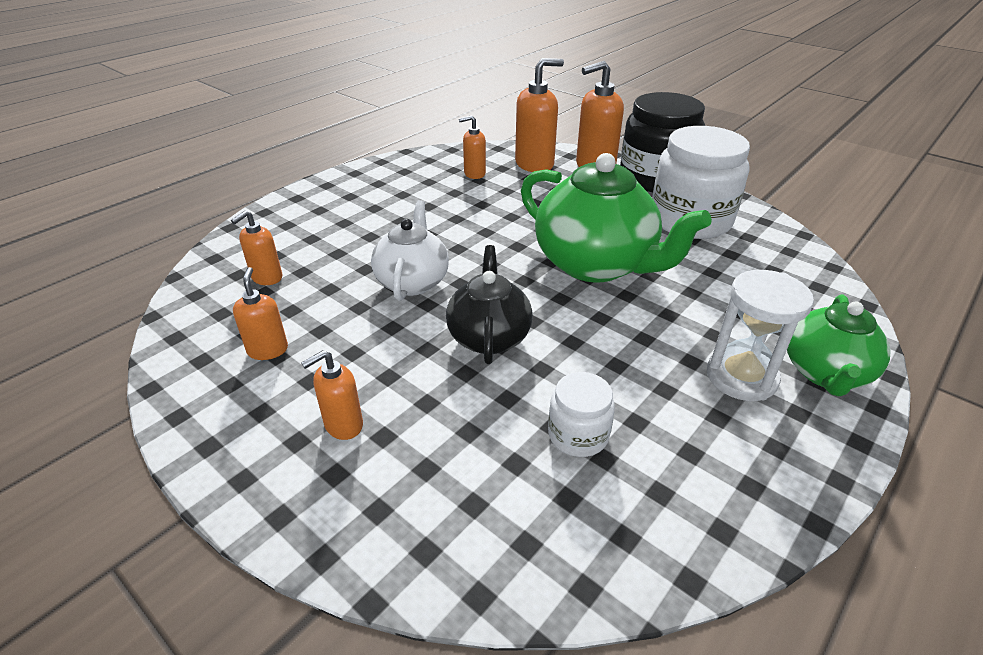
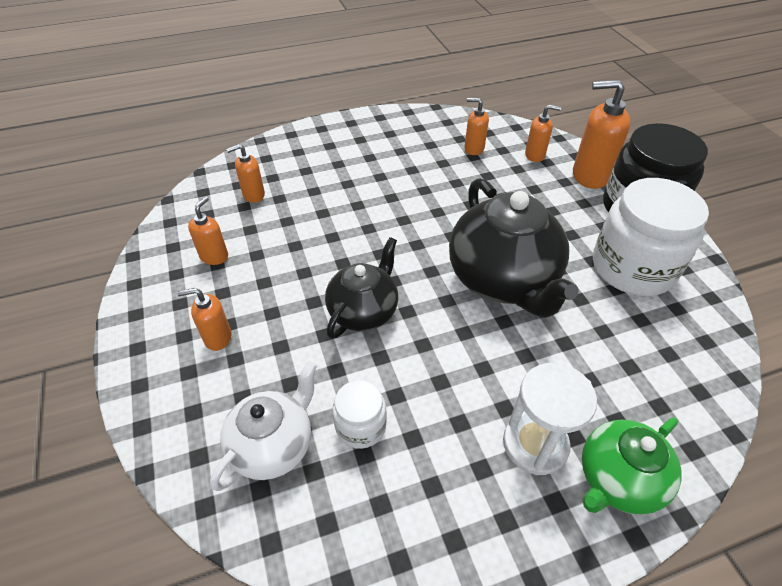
camera: 30 degrees right, 10 degrees up
(413, 281) = (347, 238): white teapot -> white teapot (273, 445)
(534, 164) = (535, 155): orange soap dispenser -> orange soap dispenser, size x0.57
(596, 264) = (503, 280): green teapot -> black teapot

